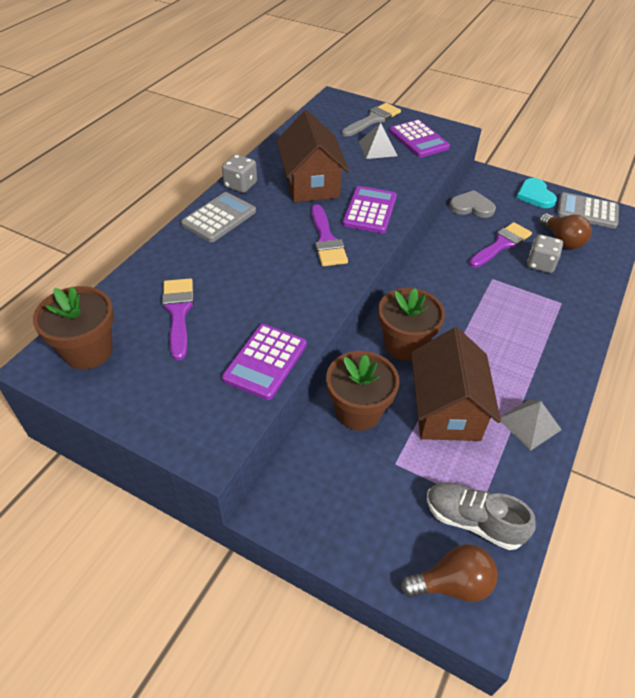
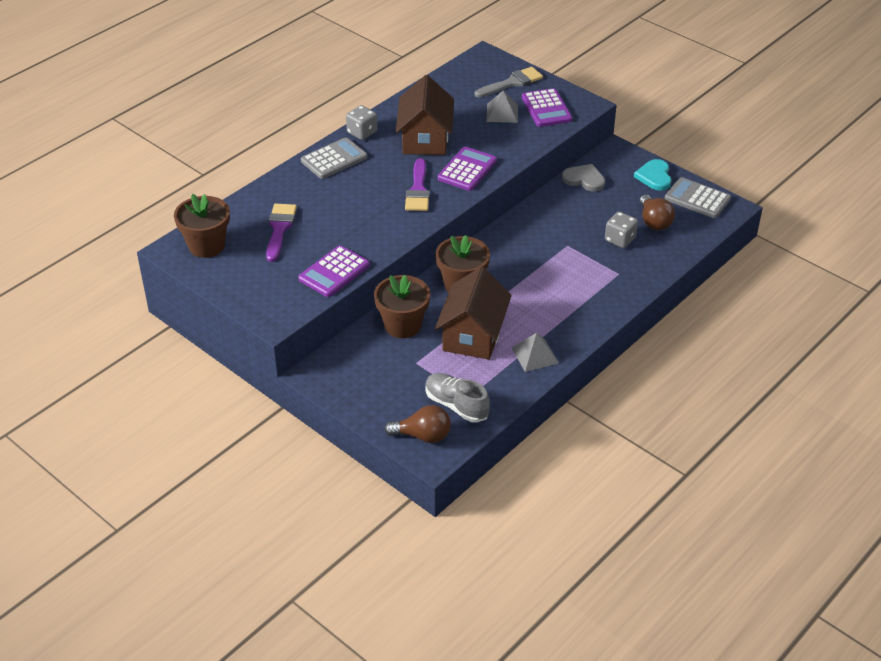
camera: 15 degrees right, 5 degrees down
(501, 244) = (593, 217): purple brush -> none

